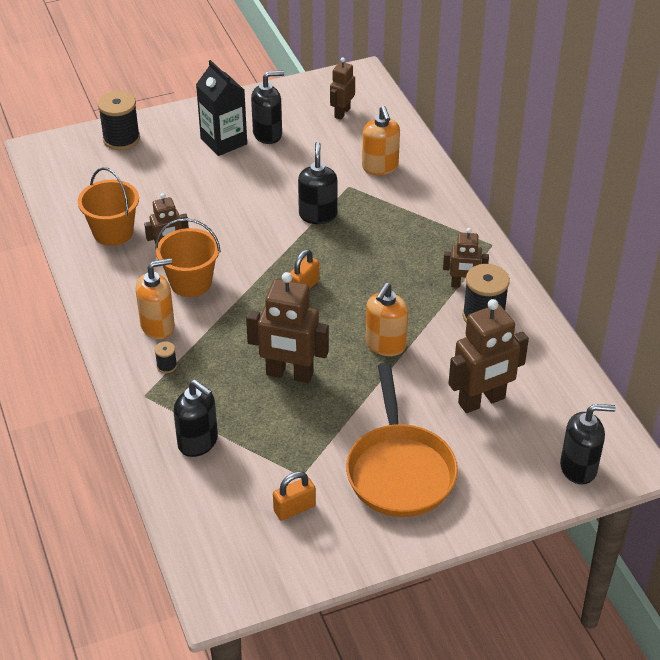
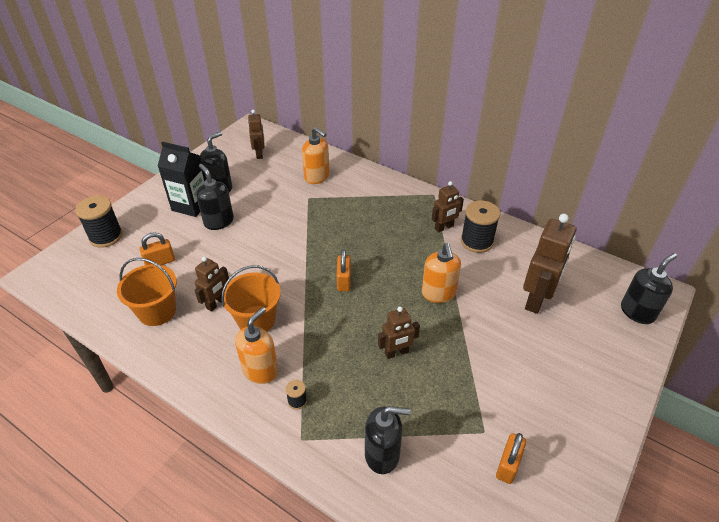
camera: 35 degrees left, 0 degrees up
(150, 187) = (160, 262): none -> orange padlock
(289, 374) = (396, 353): brown robot -> brown robot, size x0.58
(318, 215) = (305, 226): black soap dispenser -> black soap dispenser (219, 221)
(399, 470) = (542, 383): orange pan -> none

